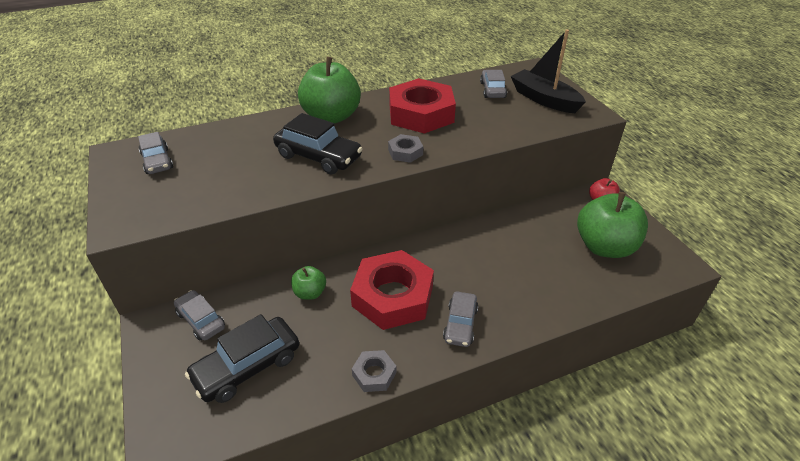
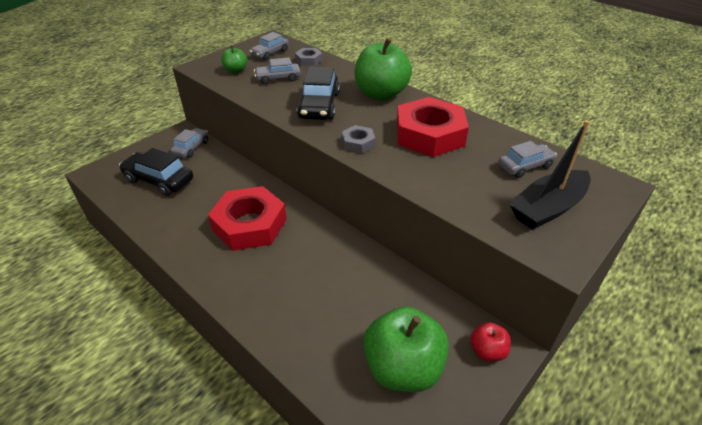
camera: 65 degrees right, 0 degrees up
(310, 293) = (234, 182): green apple -> green apple (236, 71)
(374, 374) = (168, 239): grey nut -> grey nut (309, 60)
(460, 324) = (234, 274): grey car -> grey car (278, 78)
(544, 99) = (548, 208): black boat -> black boat turned 150 degrees counterclockwise

